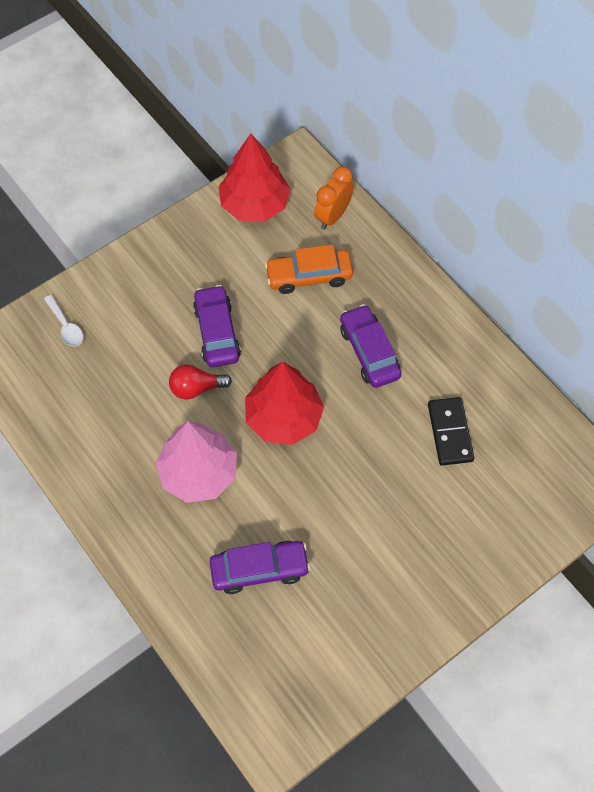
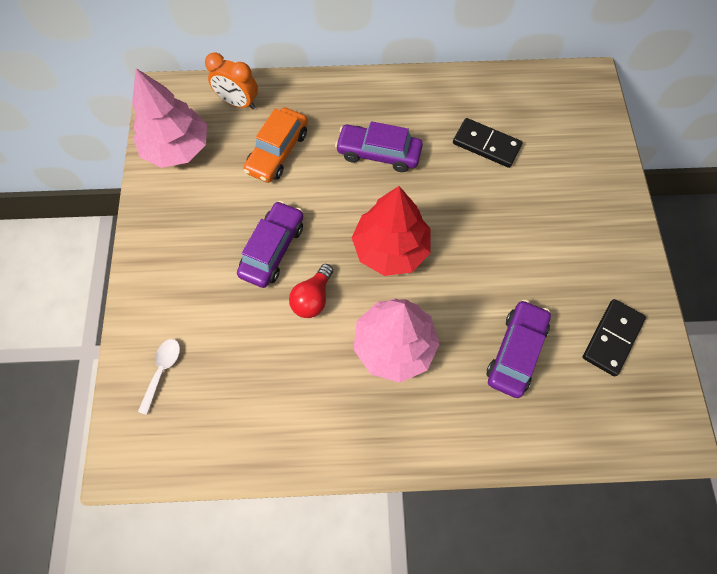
camera: 55 degrees left, 5 degrees up
(66, 326) = (162, 370): white spoon -> white spoon turned 75 degrees counterclockwise
(217, 332) = (273, 249): purple car -> purple car turned 90 degrees clockwise
(254, 204) = (177, 148): red tree -> pink tree
(329, 643) = (612, 338): none -> black domino
(333, 216) = (238, 103): orange clock -> orange clock turned 45 degrees counterclockwise

